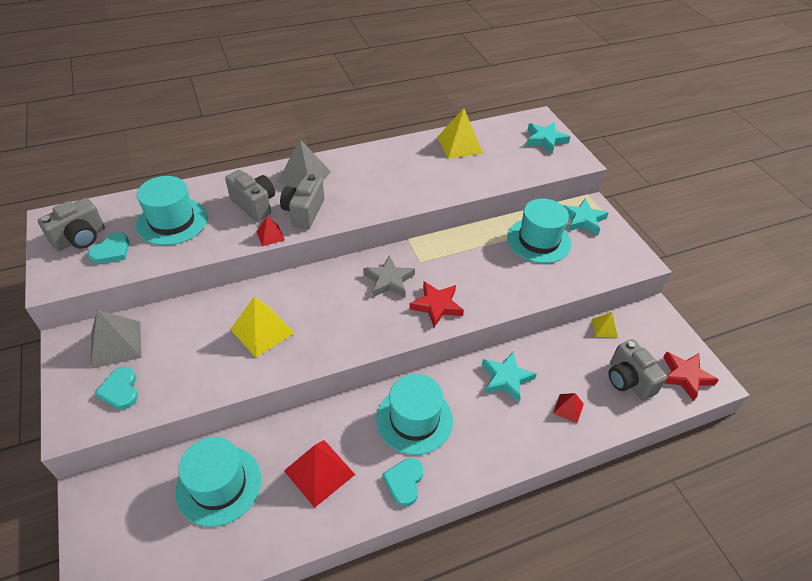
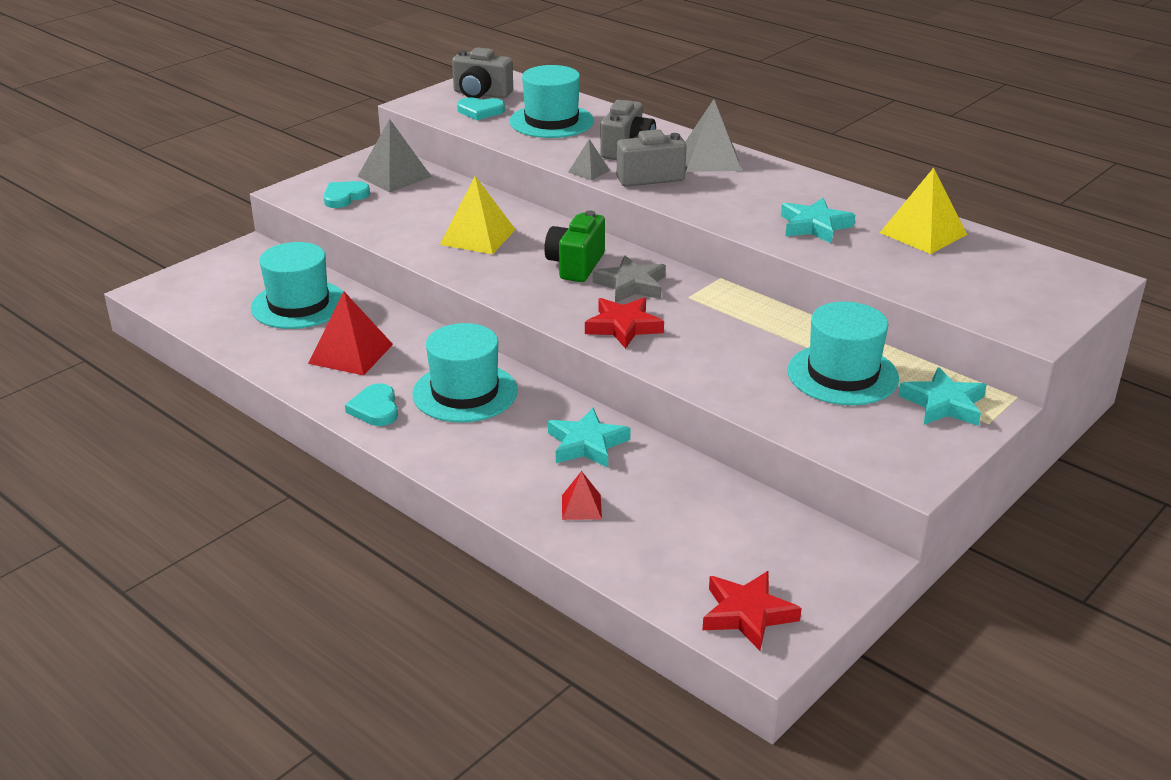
camera: 65 degrees right, 15 degrees down
(270, 235) = (589, 171): red pyramid -> grey pyramid
(344, 296) = (575, 265): none -> green camera
(404, 482) = (375, 409): turquoise heart -> turquoise heart turned 90 degrees counterclockwise
(545, 140) = (1044, 294): turquoise star -> turquoise star (814, 226)
(604, 328) = (768, 512): yellow pyramid -> none
(628, 380) = (683, 554): grey camera -> none

